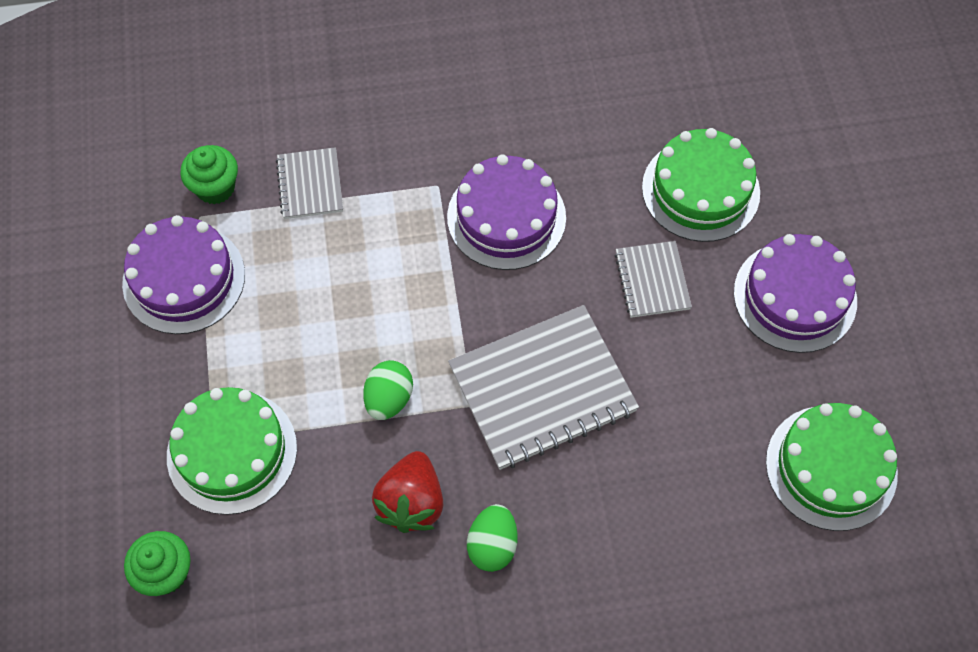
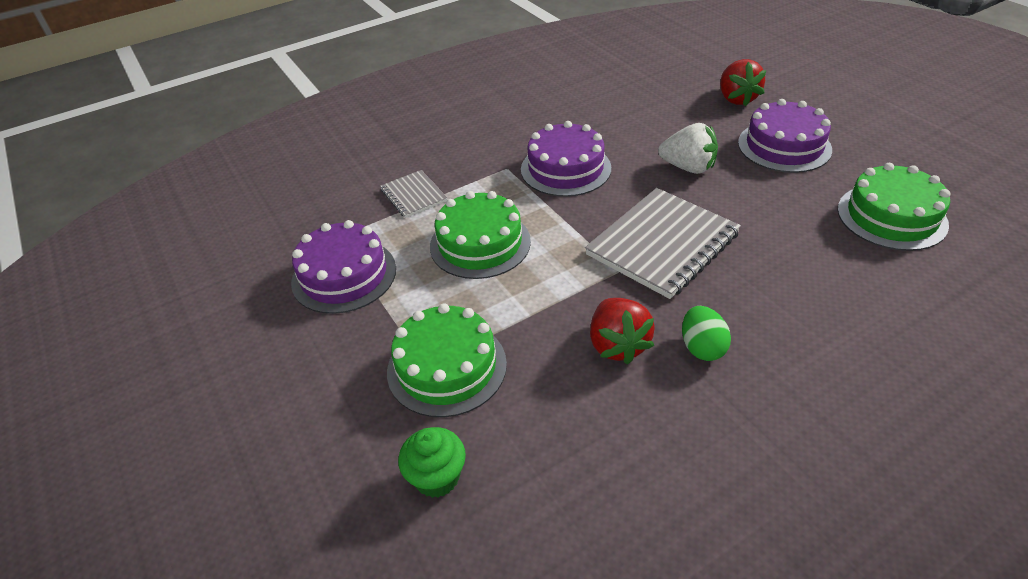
camera: 20 degrees left, 20 degrees down
(215, 188) = (341, 218): green cupcake -> none
(389, 399) = (553, 289): green egg -> none
(652, 280) = (688, 167): grey notebook -> white strawberry
(700, 190) = (680, 119): green cake -> green cake (480, 243)
(799, 182) = (736, 99): none -> red strawberry

